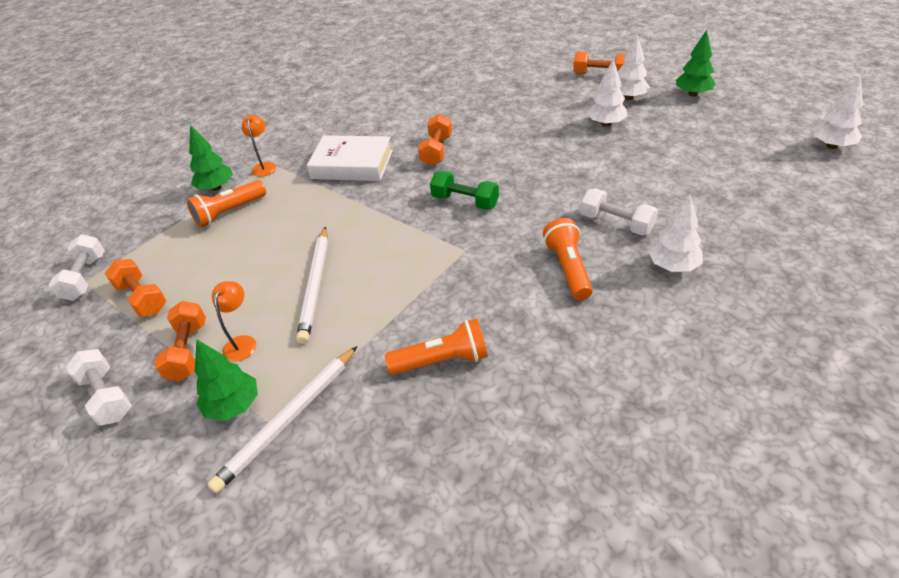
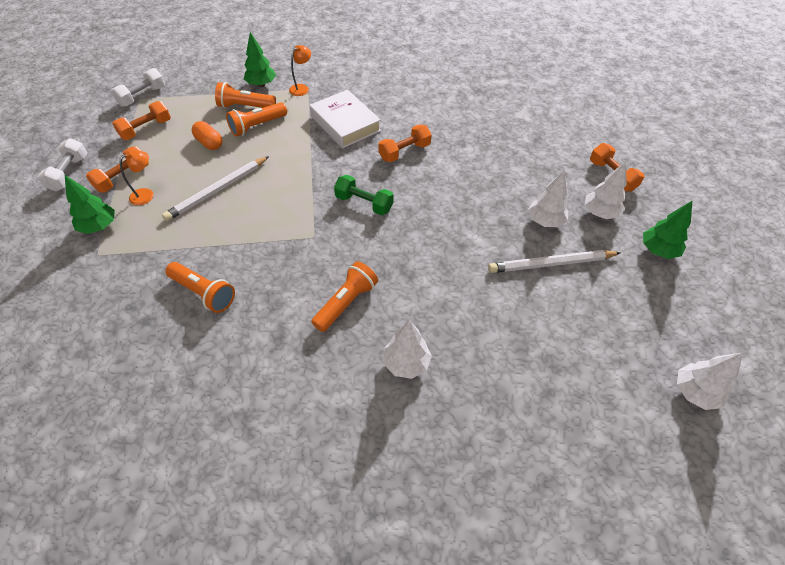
camera: 40 degrees right, 10 degrees up
(142, 298) = (146, 129): orange dumbbell -> orange dumbbell turned 45 degrees clockwise
(240, 260) = (209, 143): none -> orange capsule
(269, 217) = (257, 126): none -> orange flashlight
(289, 418) = (107, 256): white pencil -> white pencil (551, 263)
(465, 201) = (364, 203): green dumbbell -> green dumbbell turned 45 degrees counterclockwise
(616, 223) = (423, 300): white dumbbell -> none

